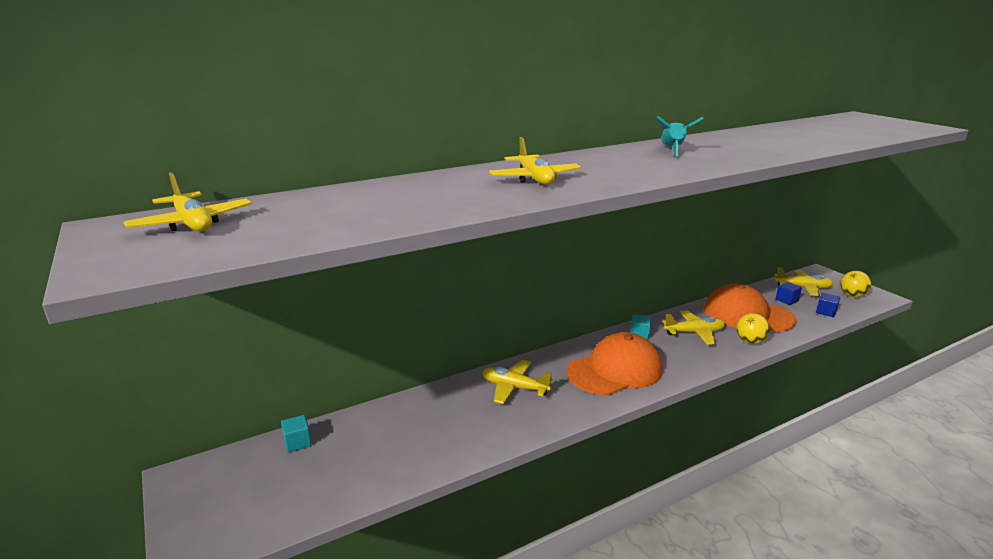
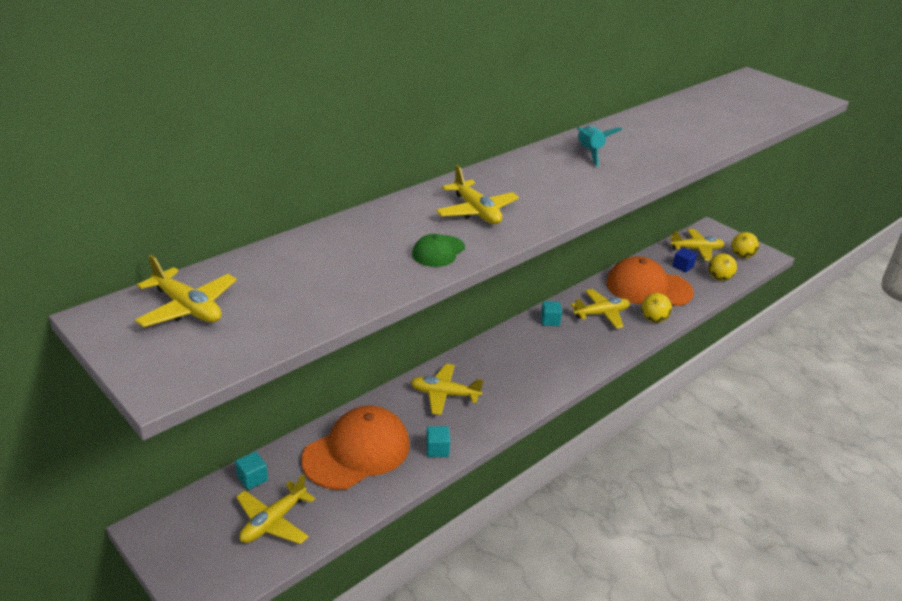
camera: 15 degrees left, 10 degrees up
(298, 486) = (273, 521): none -> yellow plane
(477, 200) = (438, 251): none -> green cap
(491, 436) = (437, 449): none -> turquoise cube
(615, 370) = (535, 365): orange cap -> orange cap (357, 452)
(826, 312) = (719, 278): blue cube -> yellow ball

